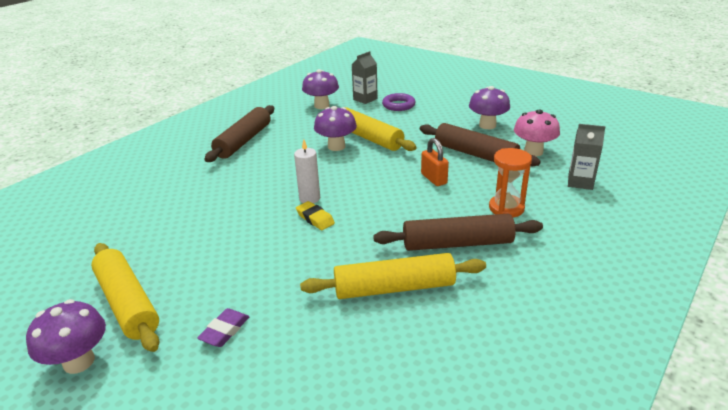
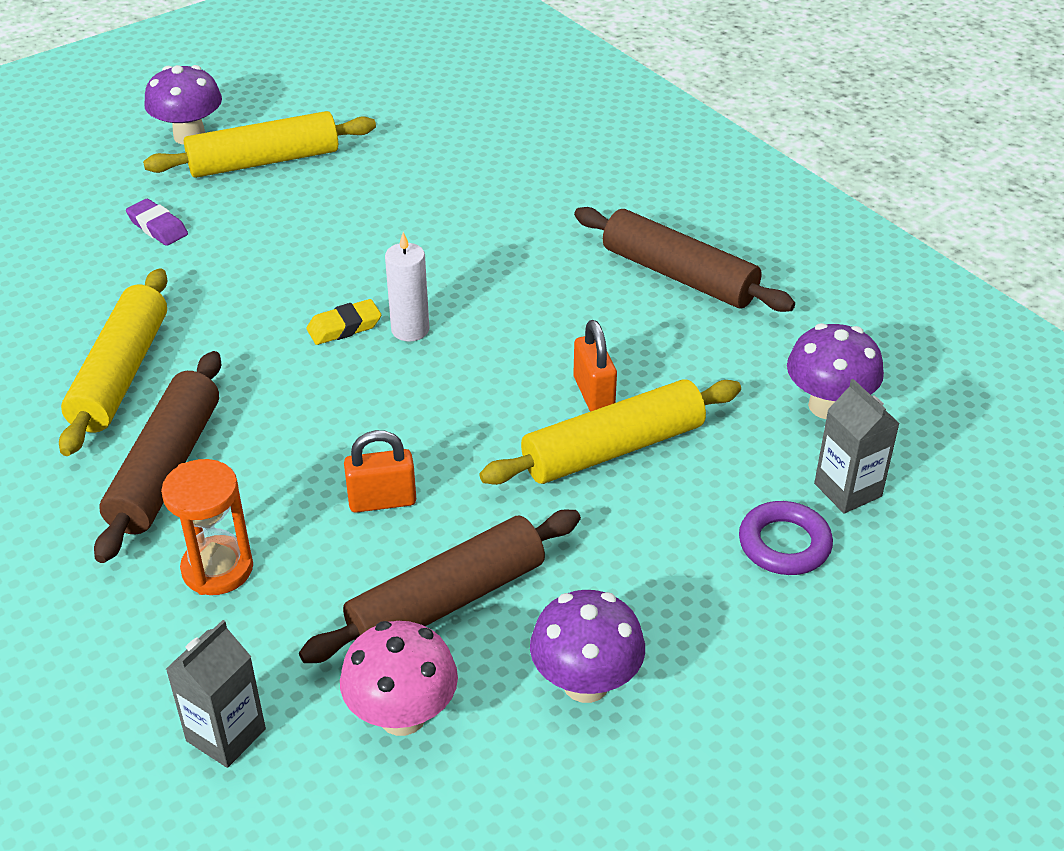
camera: 105 degrees right, 10 degrees up
(336, 146) = (594, 393): purple mushroom -> orange padlock

